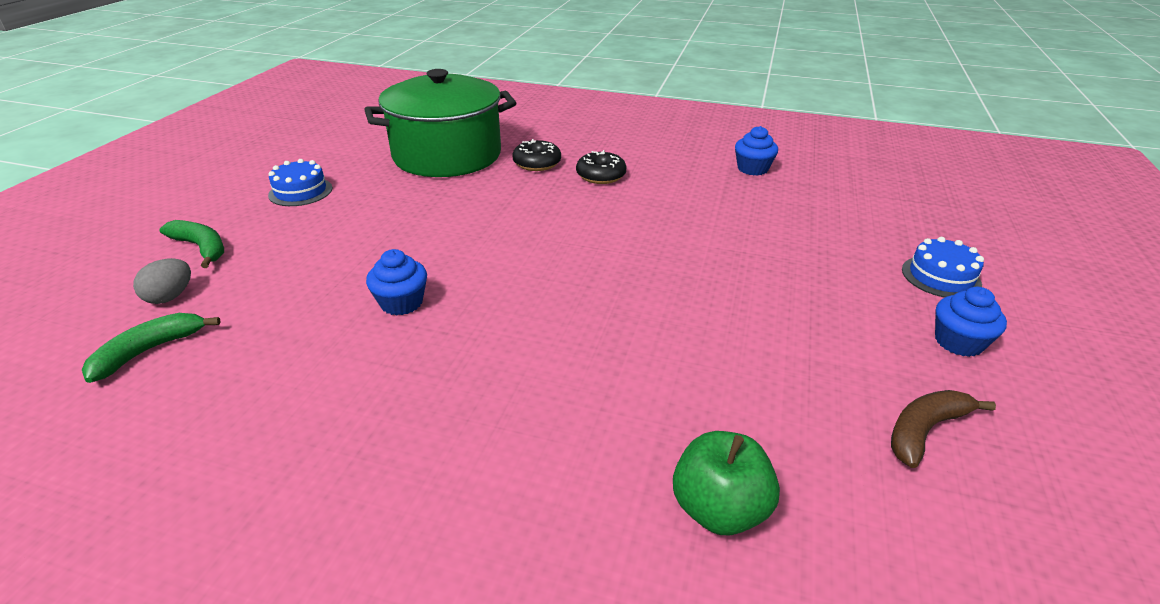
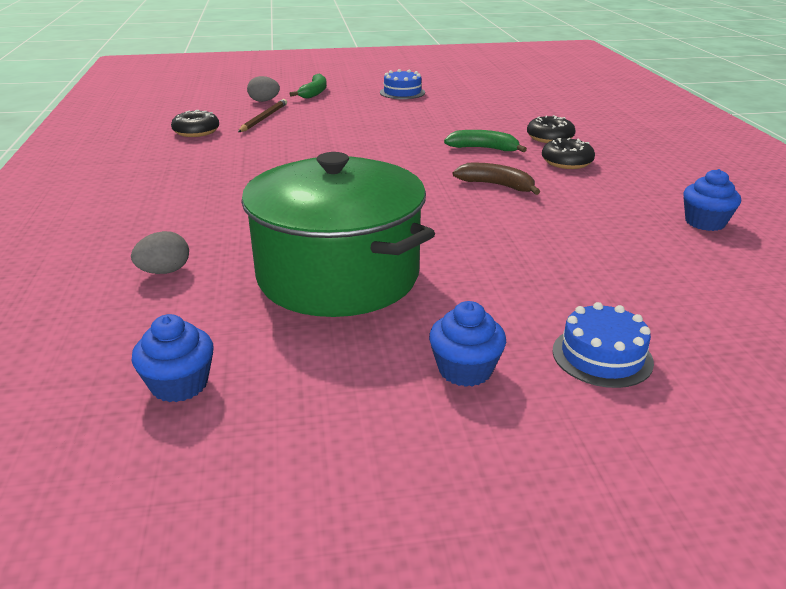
camera: 65 degrees right, 5 degrees down
(150, 350) = (218, 111): green banana -> green banana (484, 149)
(220, 392) = (196, 132): none -> black donut
(249, 314) = (263, 118): none -> brown pencil
(401, 303) = (306, 145): blue cupcake -> blue cupcake (179, 384)
(447, 155) = (513, 111): green pot -> green pot (338, 275)
(719, 509) = (164, 271): green apple -> grey egg
(925, 430) = (298, 351): brown banana -> brown banana (497, 185)

